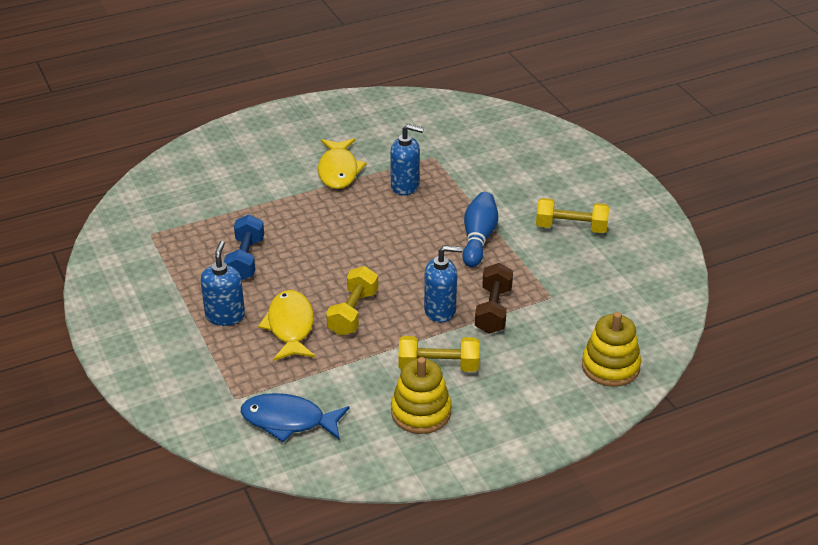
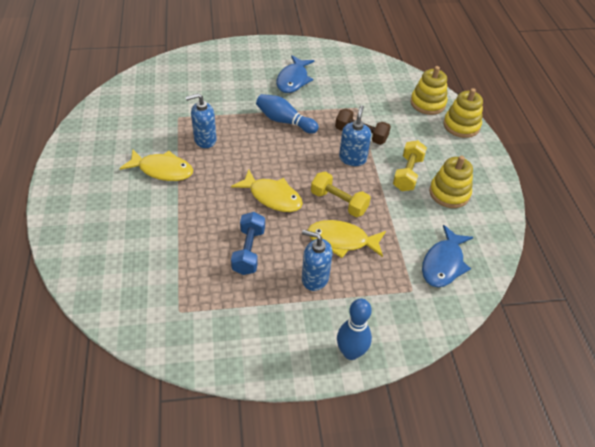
camera: 75 degrees left, 10 degrees up
(133, 361) = (350, 352): none -> blue bowling pin
(245, 260) = (249, 251): blue dumbbell -> blue dumbbell turned 75 degrees clockwise
(336, 258) = (272, 197): none -> yellow fish
(405, 186) = (205, 140): blue soap dispenser -> blue soap dispenser turned 135 degrees counterclockwise
(571, 227) = (293, 80): yellow dumbbell -> blue fish
(579, 410) = (461, 126): none -> yellow stacking toy

